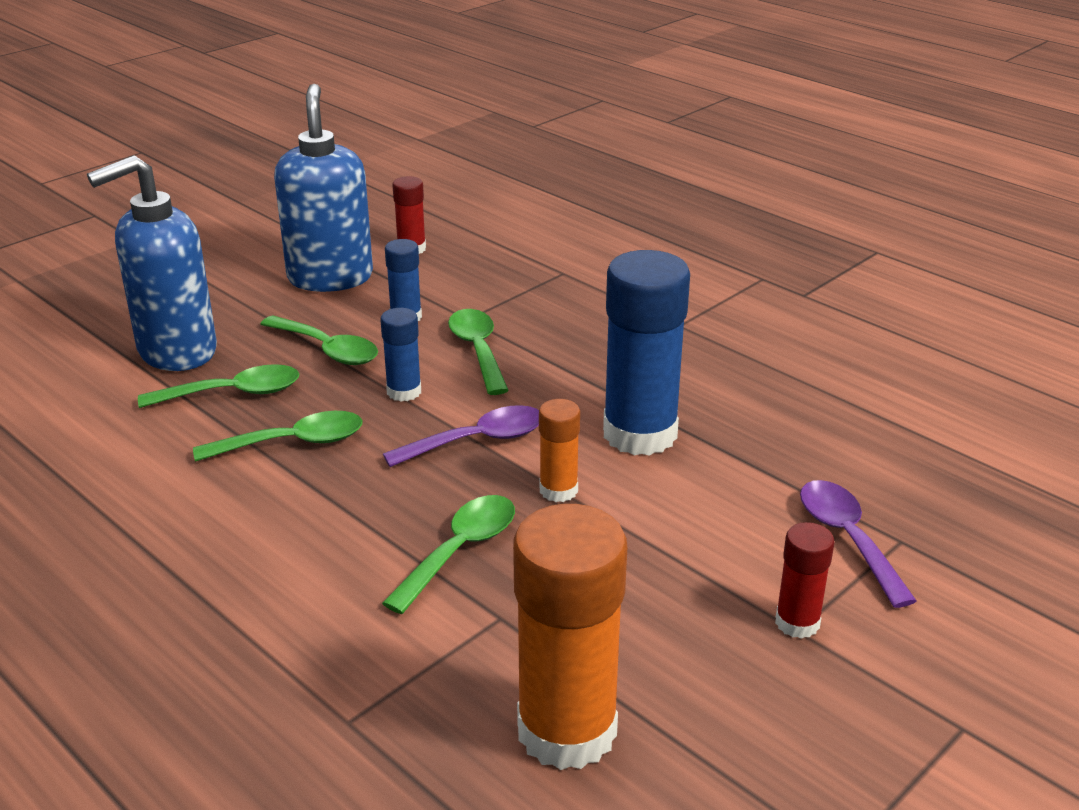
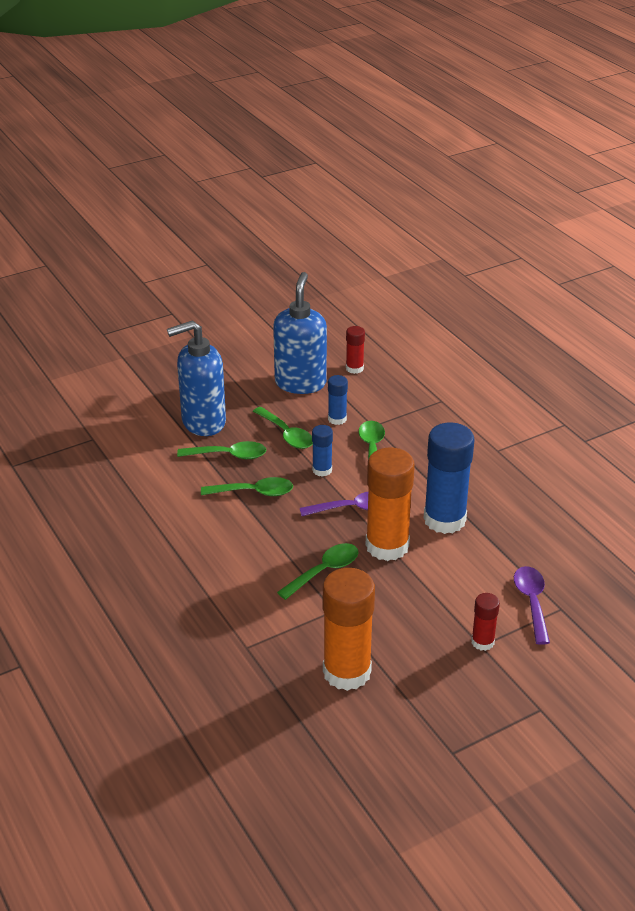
camera: 15 degrees right, 5 degrees up
(558, 490) = (387, 546): orange glue stick -> orange glue stick, size x2.04

